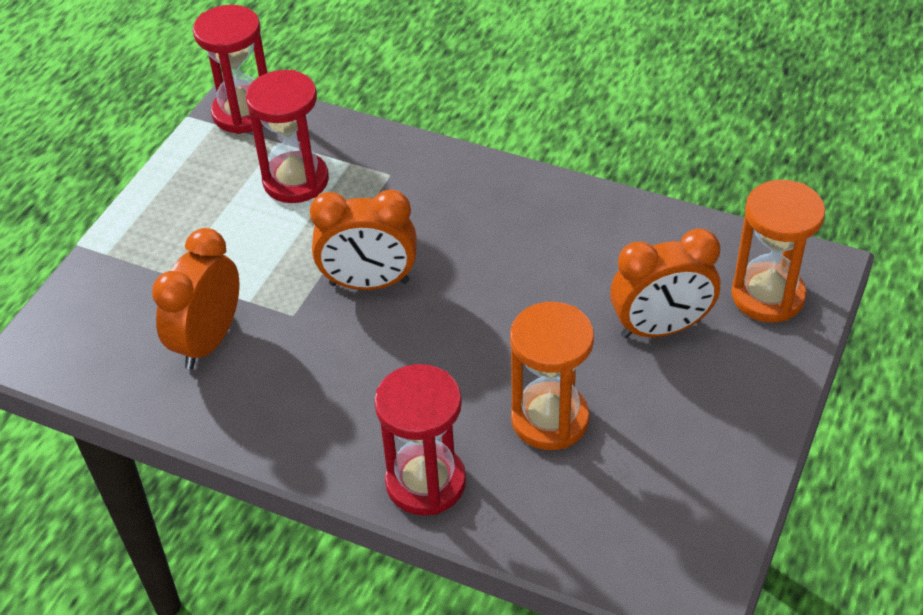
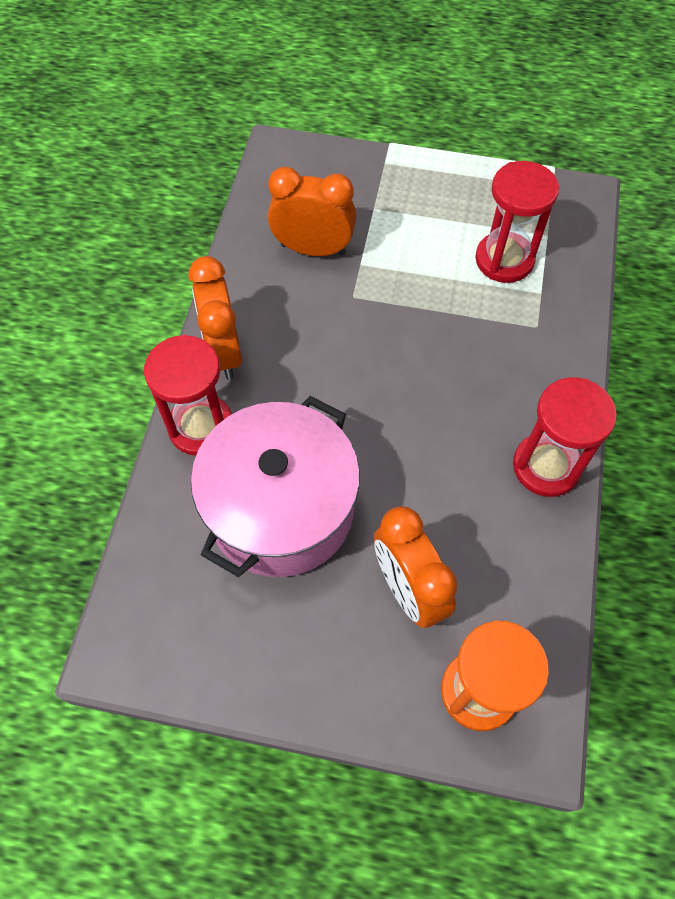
camera: 75 degrees right, 15 degrees up
(243, 113) = (573, 202): red hourglass -> red hourglass (546, 466)
(369, 283) = (401, 340): orange clock -> orange clock (224, 351)
(550, 419) = (281, 508): orange hourglass -> pink pot

